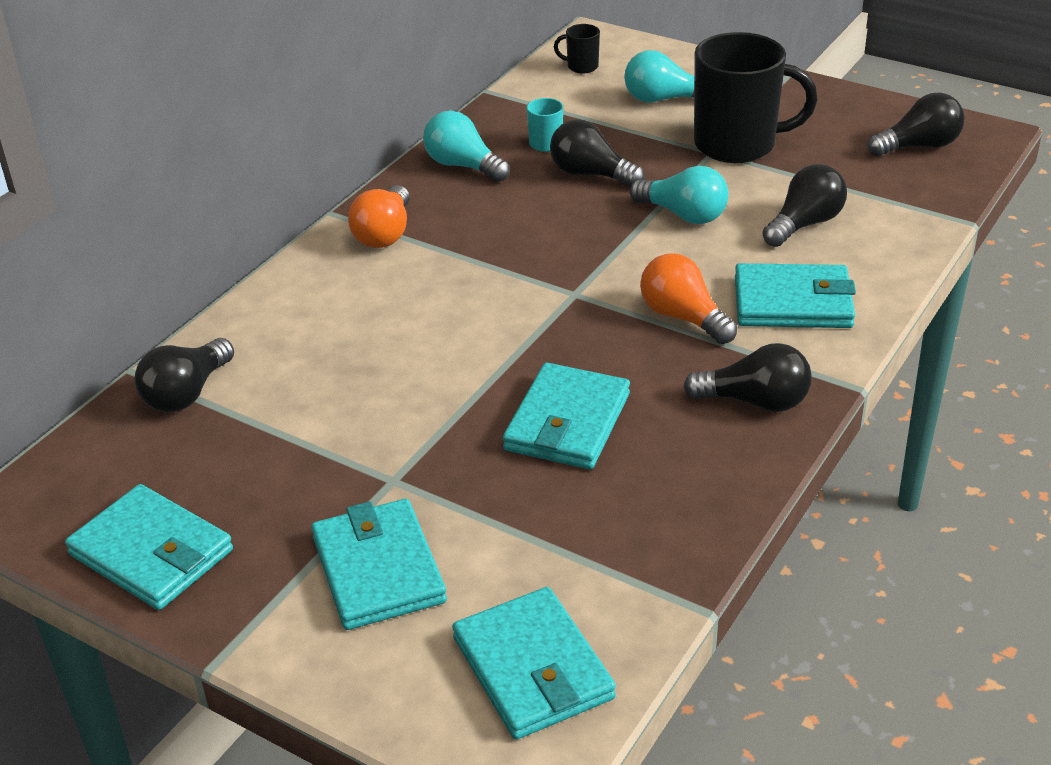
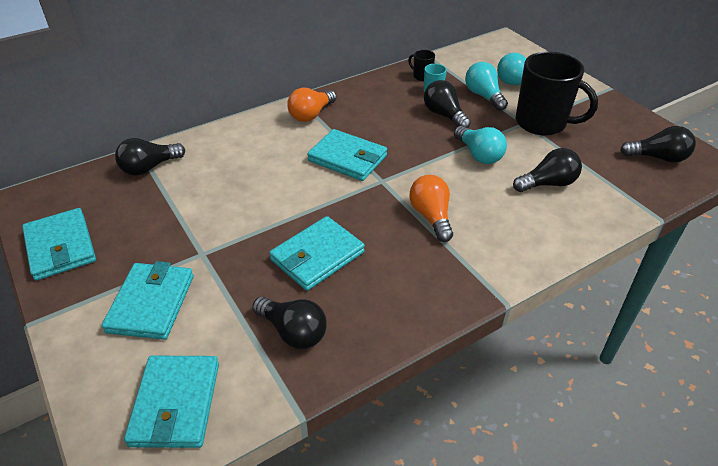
camera: 25 degrees right, 5 degrees up
(463, 166) = (380, 90): turquoise light bulb -> turquoise light bulb (484, 96)
(581, 67) = (486, 54): black mug -> black mug (422, 76)
(755, 401) = (433, 286): black light bulb -> black light bulb (293, 332)
(793, 302) = (504, 230): turquoise wallet -> turquoise wallet (347, 158)

